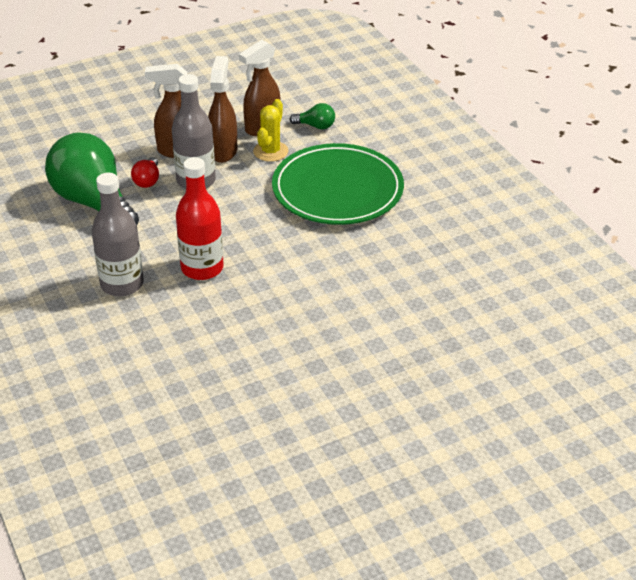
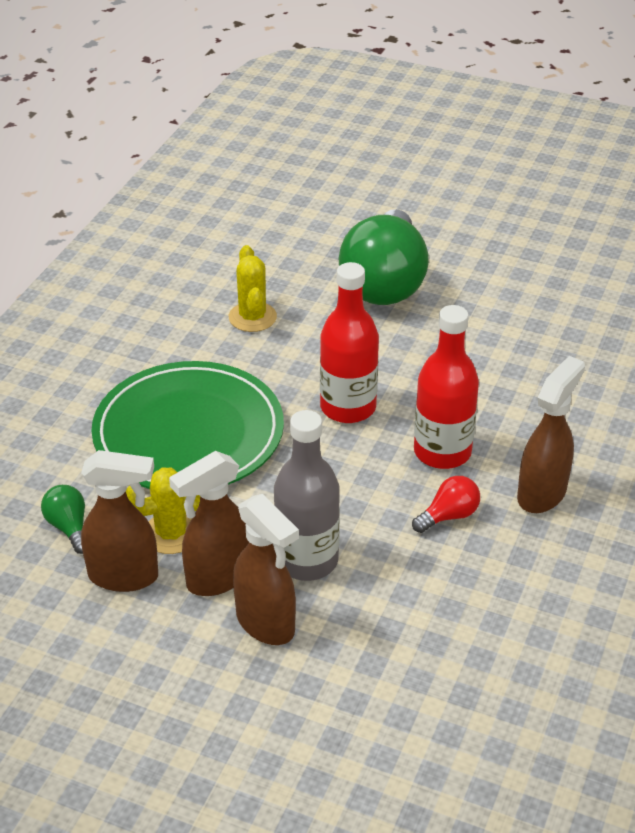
camera: 130 degrees left, 0 degrees up
(94, 203) = (458, 623): green light bulb -> green light bulb (385, 283)
(122, 284) = (542, 493): grey bottle -> brown spray bottle
(147, 180) = (358, 606): red light bulb -> red light bulb (448, 516)
(284, 255) = (348, 407): none -> red bottle
(417, 264) = (252, 317): none -> yellow cactus

